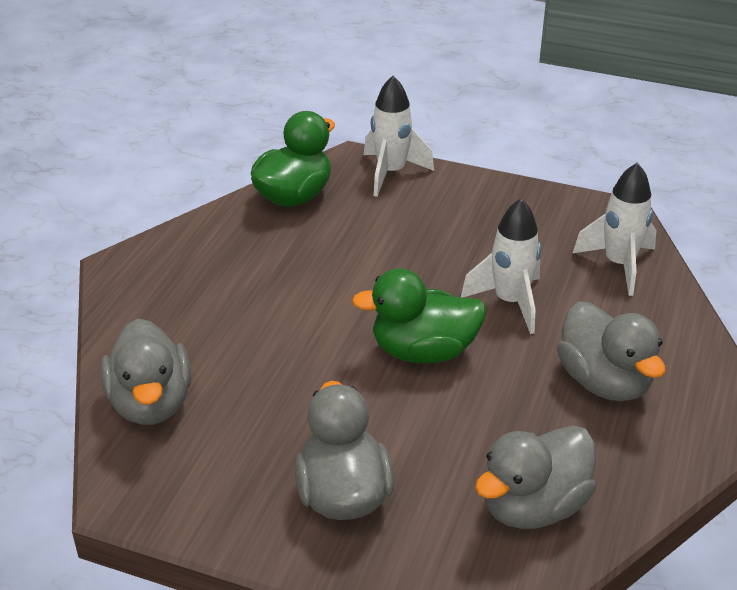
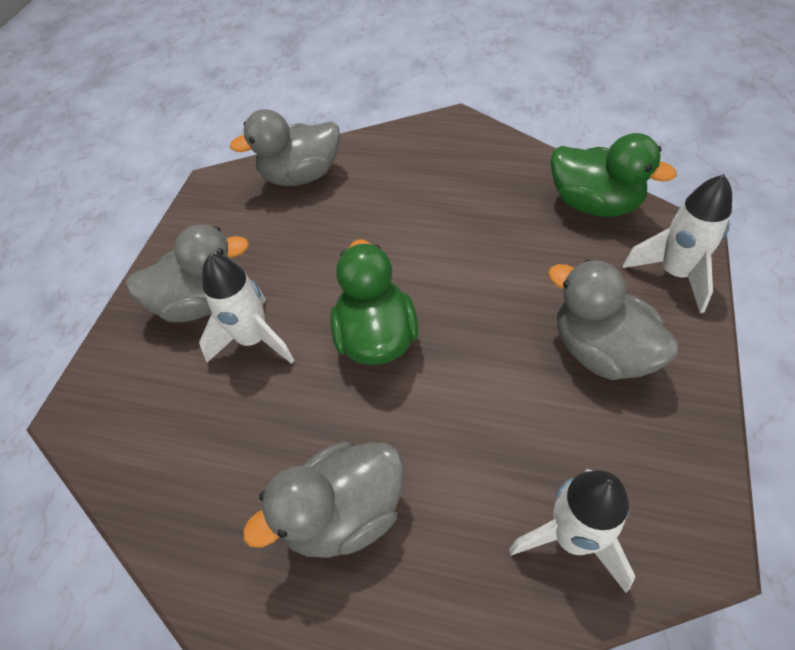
camera: 90 degrees right, 15 degrees up
(510, 302) = (467, 409): white rocket -> white rocket (254, 340)
(533, 506) = (174, 444): grey duck -> grey duck (601, 351)

